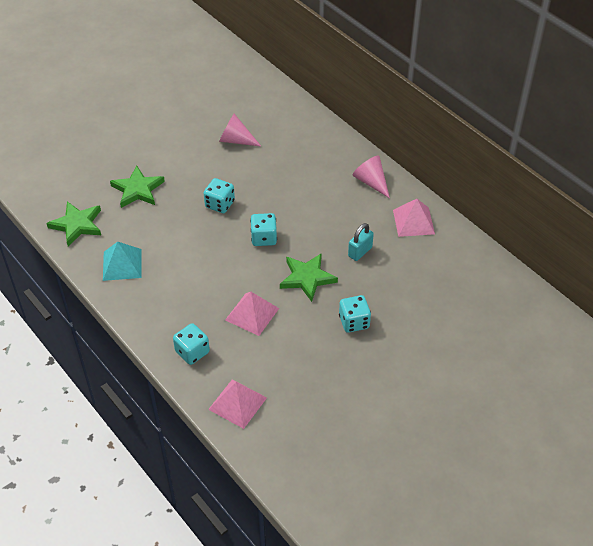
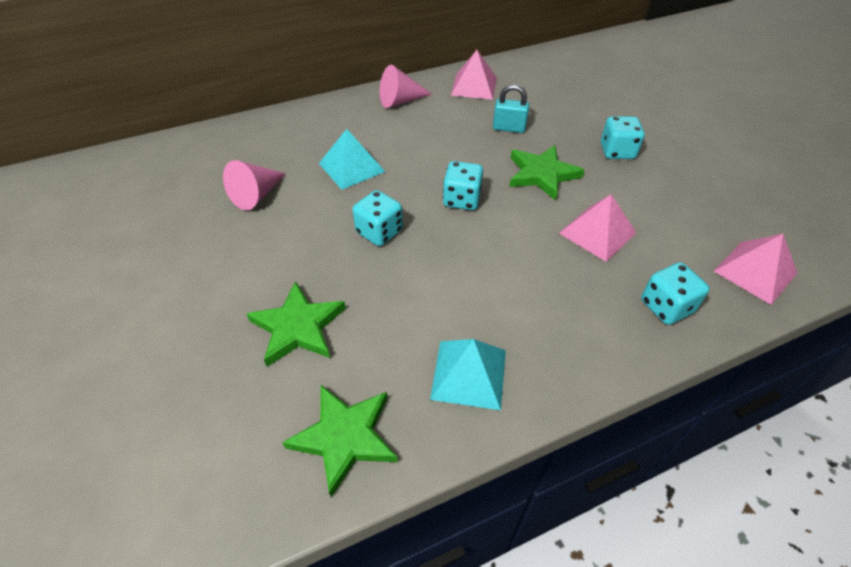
camera: 75 degrees left, 0 degrees up
(279, 176) = (351, 167): none -> turquoise pyramid
(360, 252) = (509, 128): turquoise padlock -> turquoise padlock turned 45 degrees counterclockwise

